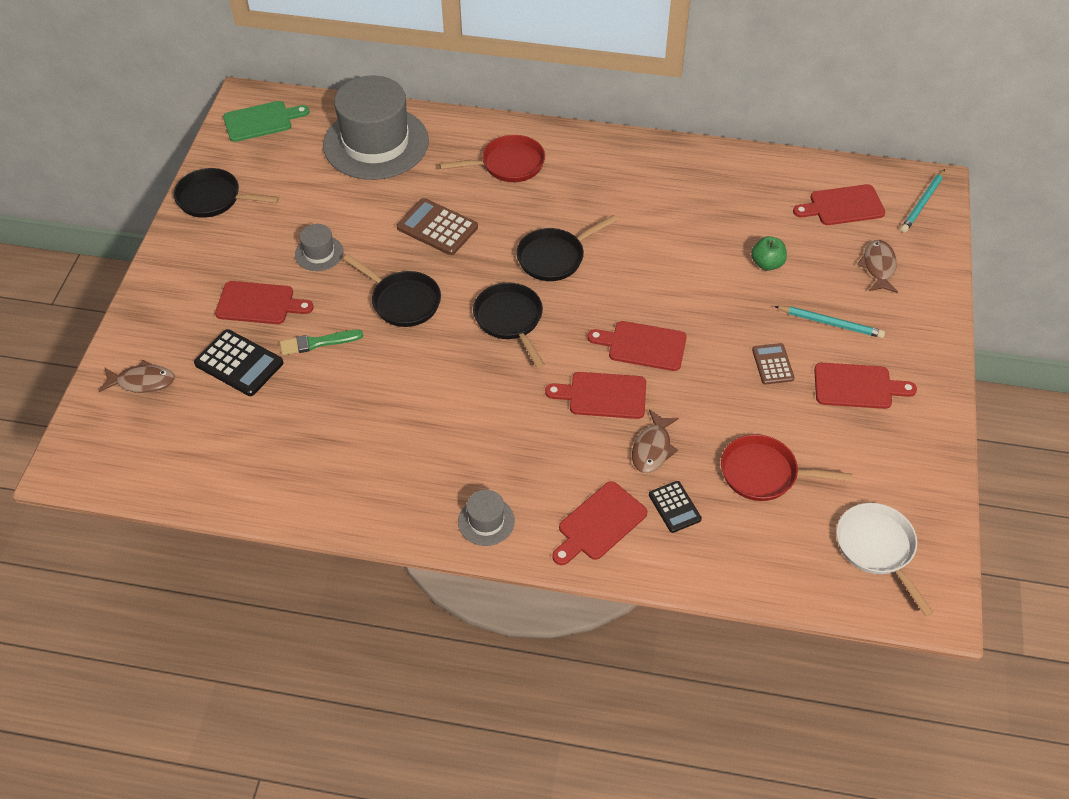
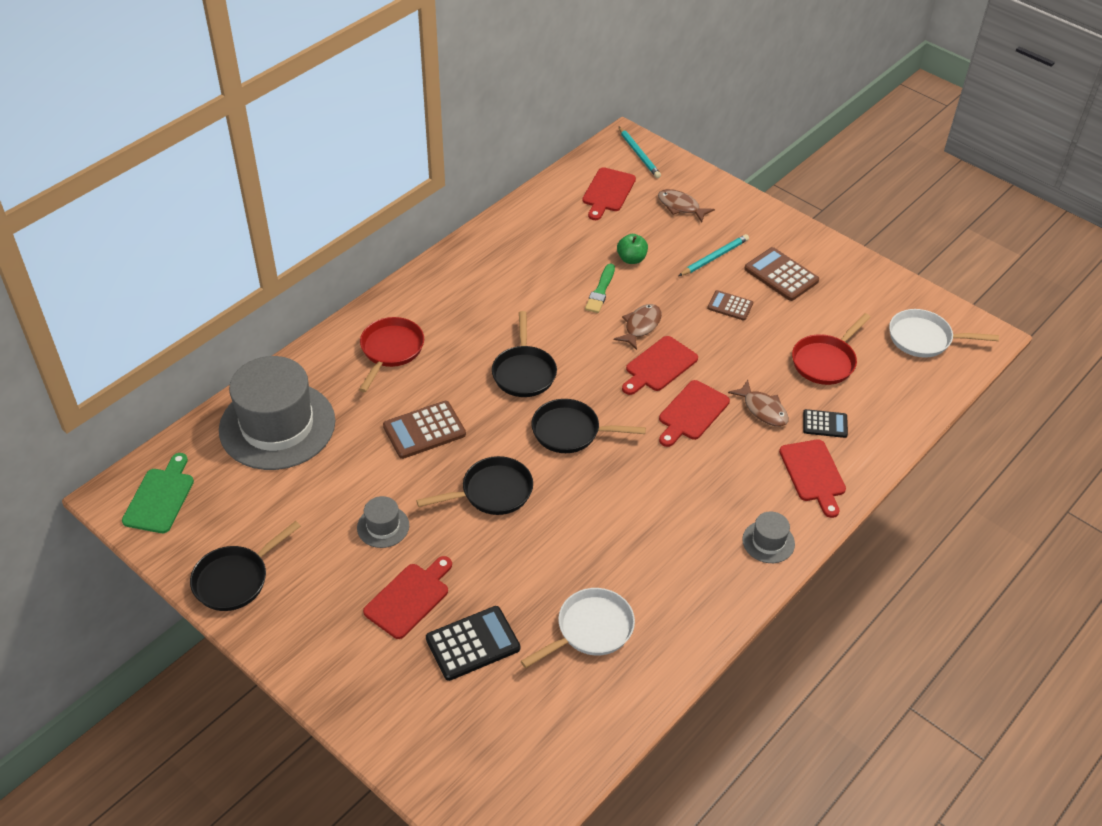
camera: 60 degrees left, 5 degrees down
(142, 382) = (436, 733): brown fish -> brown fish (641, 326)
(300, 433) = (590, 630): none -> white pan
(318, 343) = (494, 573): green brush -> green brush (600, 291)
(857, 386) = (781, 275): red cutting board -> brown calculator

